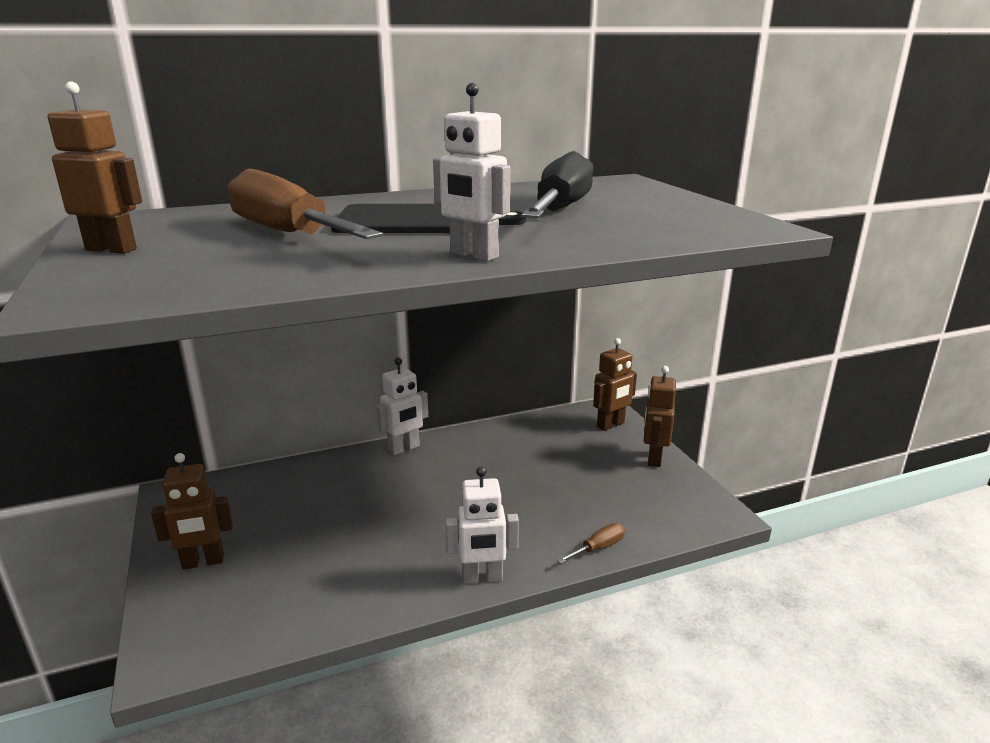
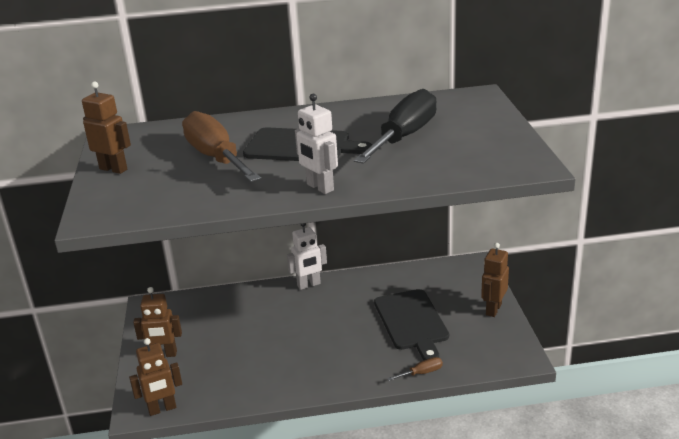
camera: 15 degrees right, 5 degrees up
(482, 578) = (336, 384): white robot -> none
(558, 482) = (412, 322): none -> black cutting board
(610, 425) = (472, 278): brown robot -> brown robot (162, 409)

